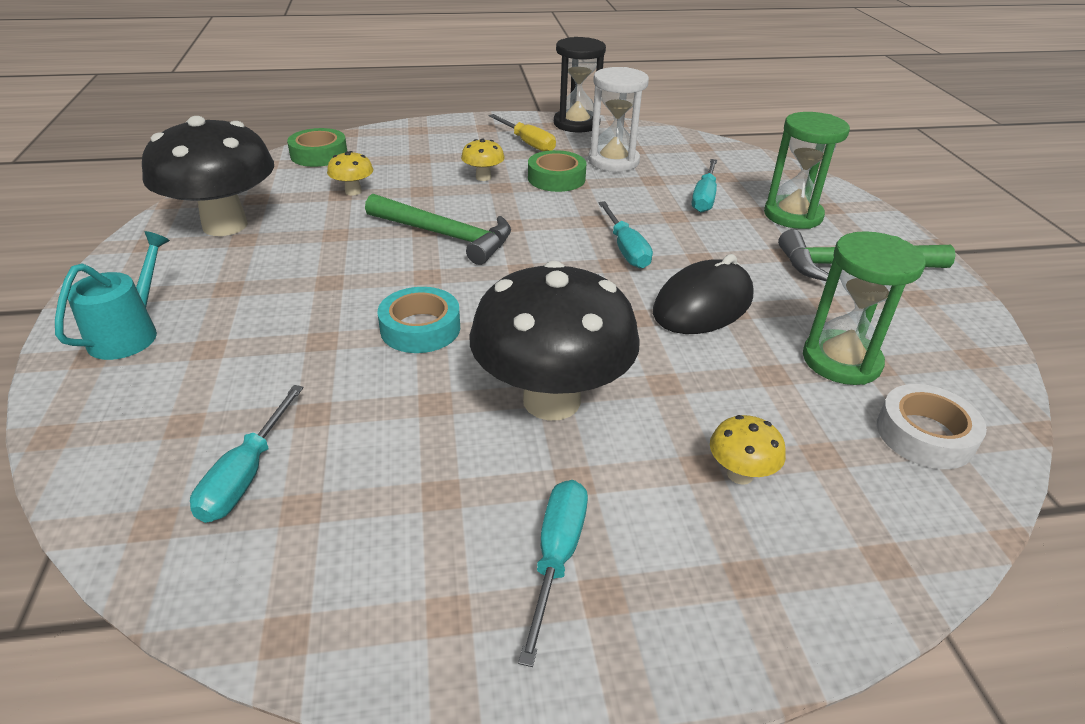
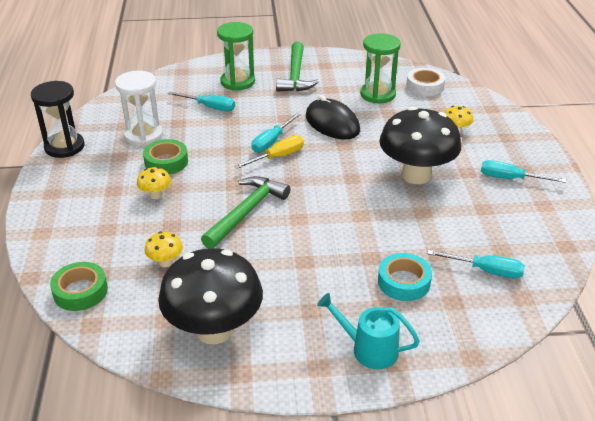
camera: 85 degrees left, 0 degrees up
(420, 328) = (357, 219): turquoise tape -> turquoise tape (404, 282)
(528, 143) = (96, 172): yellow screwdriver -> yellow screwdriver (277, 157)
(626, 249) = (271, 142): turquoise screwdriver -> turquoise screwdriver turned 135 degrees clockwise

